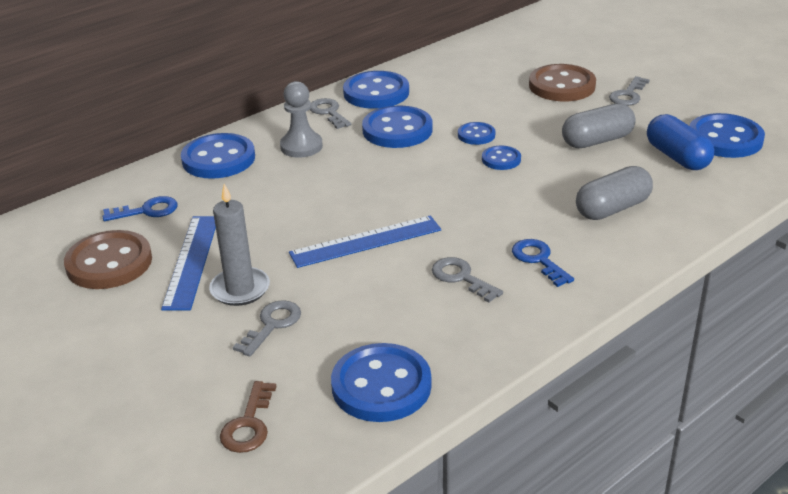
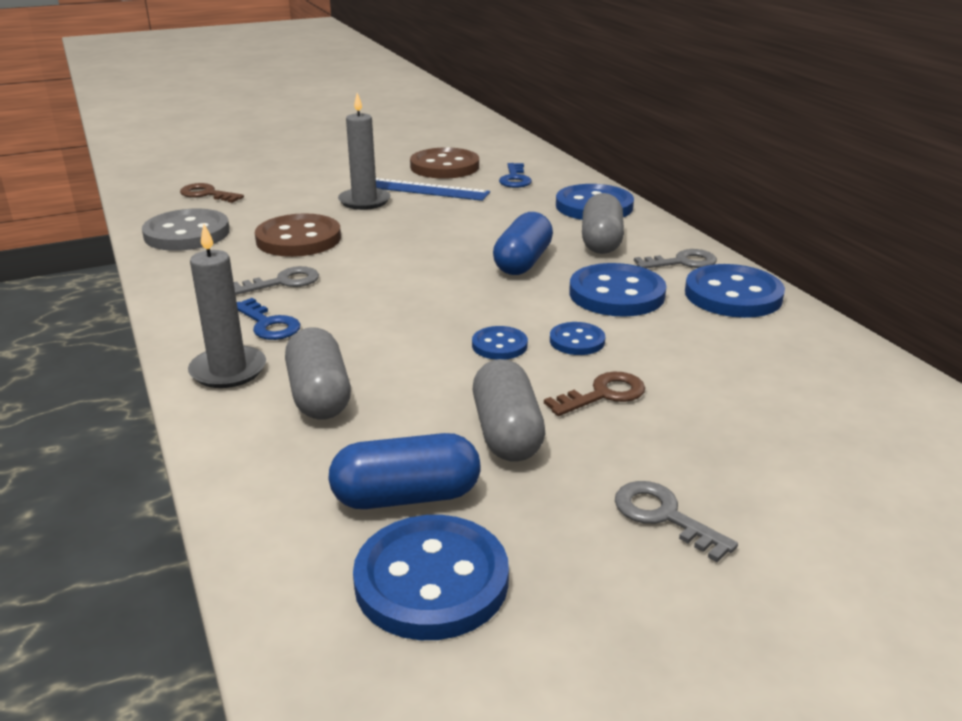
camera: 105 degrees right, 5 degrees down
(272, 325) = (305, 207): grey key -> none
(301, 146) = (601, 241): grey pawn -> grey capsule
(359, 173) = (522, 262): none -> blue capsule
(366, 241) = (387, 250): blue ruler -> none
(381, 386) = (187, 233): blue button -> grey button
(534, 119) = (603, 394): none -> brown key
(538, 260) = (269, 324): blue key -> blue key turned 60 degrees clockwise
(562, 86) = (723, 449): brown button -> brown button (298, 239)
(614, 254) = (228, 370): none -> grey candle

